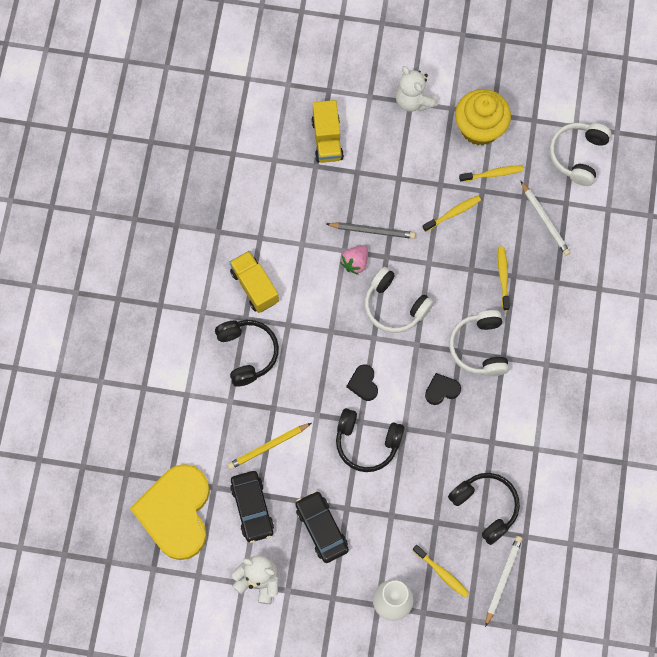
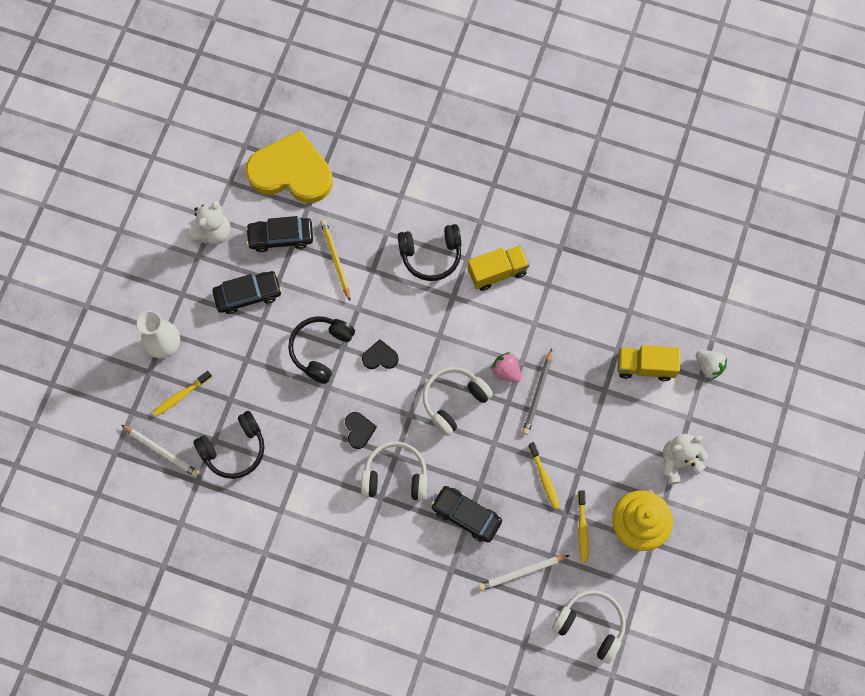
camera: 100 degrees right, 0 degrees up
(316, 84) = (708, 366): none -> white strawberry
(503, 277) = (466, 515): yellow toothbrush -> black car

